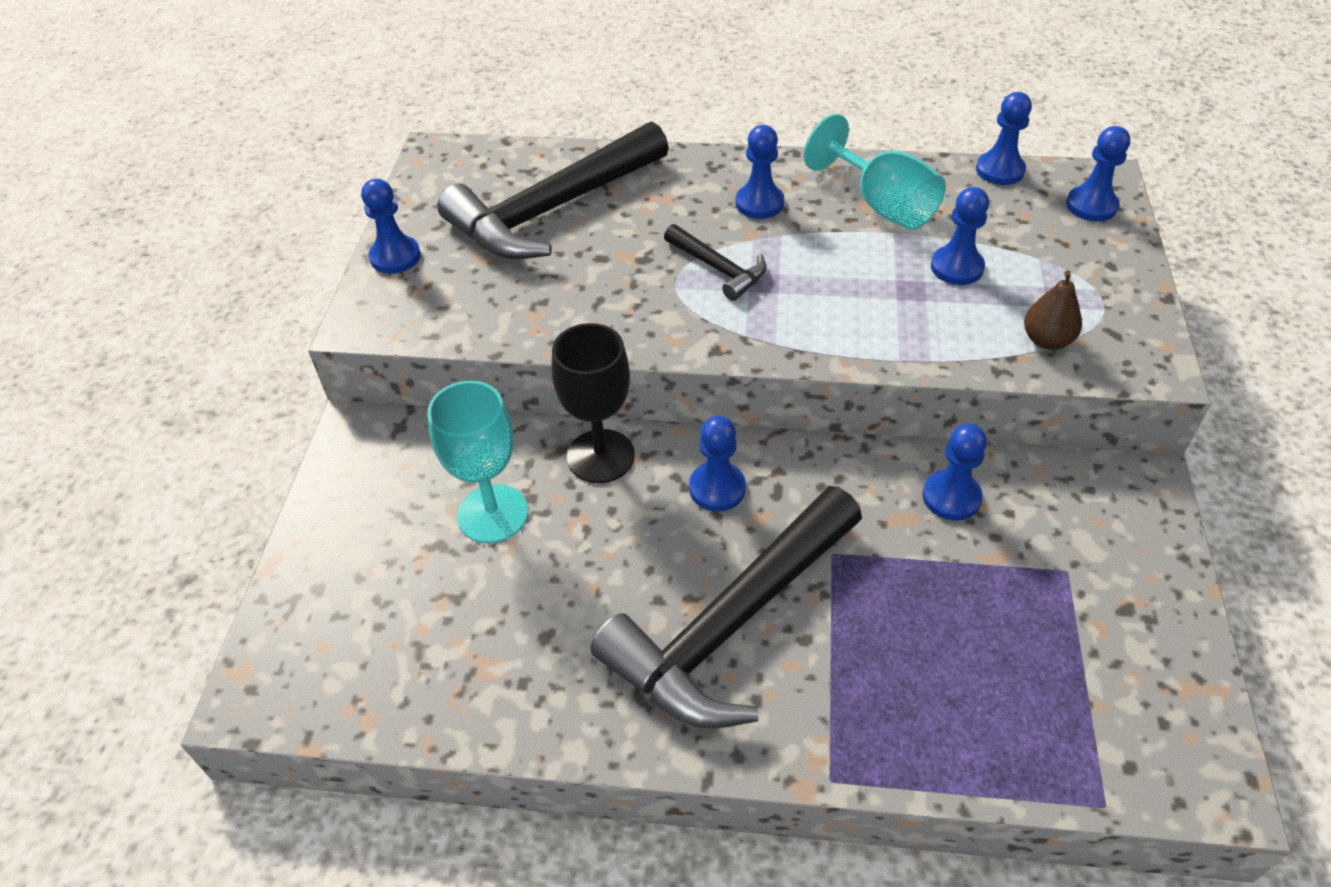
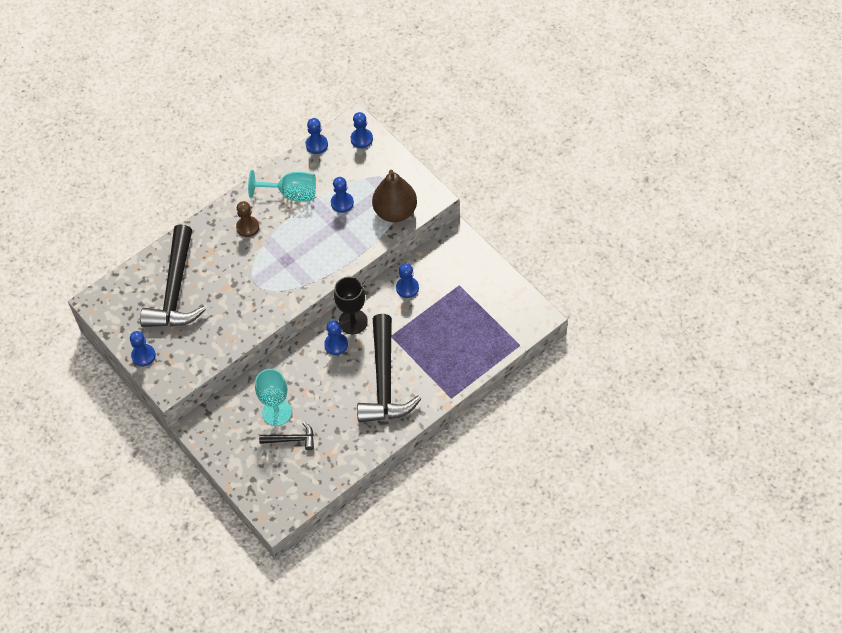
camera: 45 degrees left, 10 degrees up
(600, 456) = (288, 365): black goblet -> black goblet (353, 321)
(718, 269) = (264, 267): black hammer -> black hammer (291, 439)
(759, 203) = (247, 227): blue pawn -> brown pawn
(1046, 340) = (395, 212): brown pear -> brown pear, size x2.00

